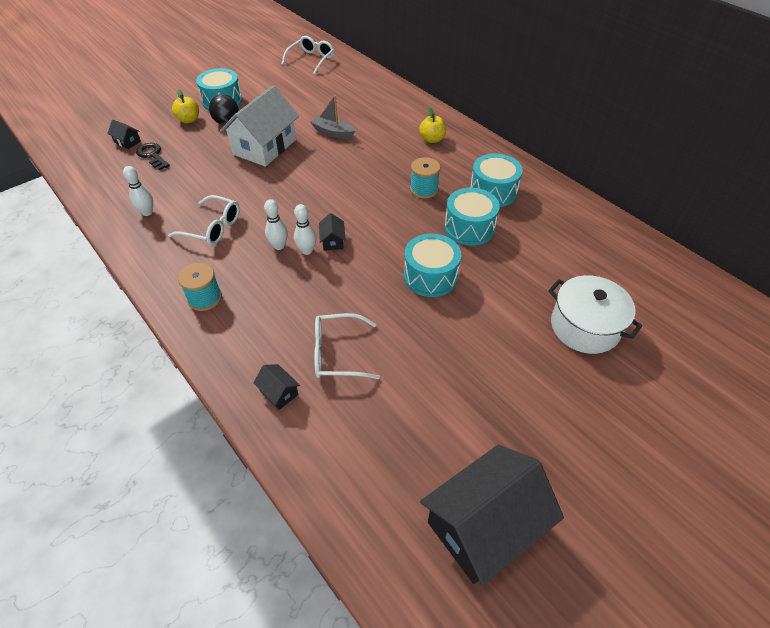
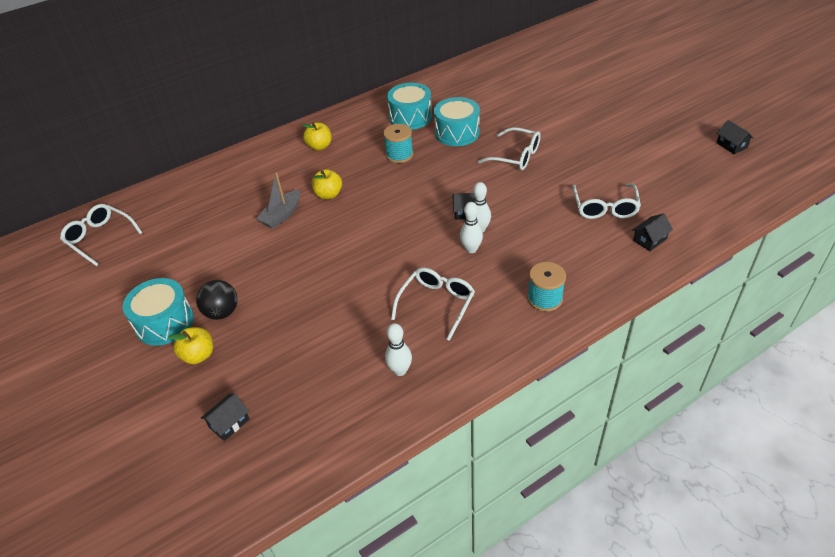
camera: 80 degrees left, 5 degrees down
(152, 155) = (275, 385): black key -> none
(265, 147) = (292, 271): white house -> none
(360, 153) = (328, 195): none -> yellow apple
(430, 276) = (516, 156): turquoise drum -> white glasses
(484, 525) = (731, 145): black house -> black house, size x0.41
(584, 326) = (566, 91): white pot -> none

